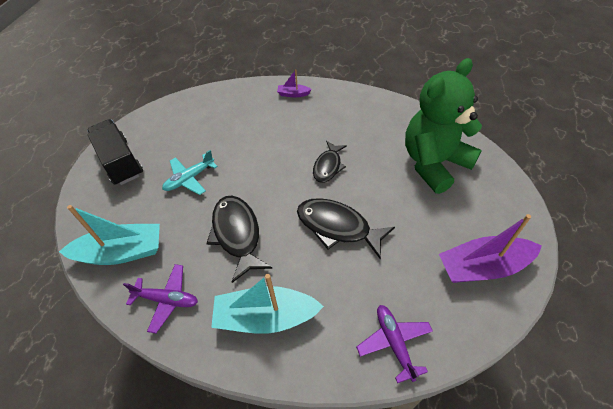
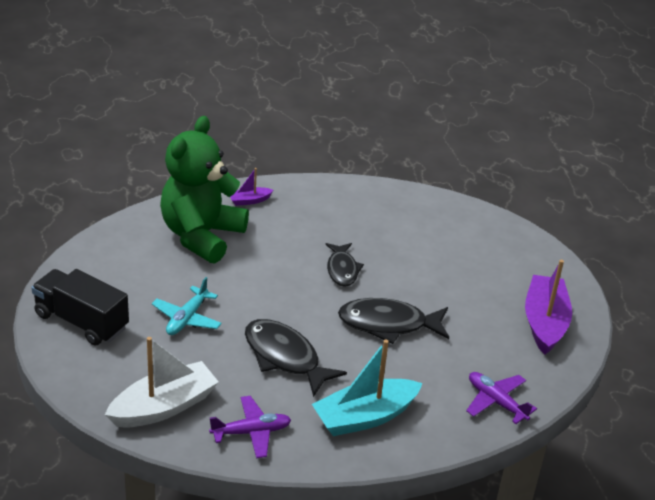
camera: 30 degrees left, 15 degrees down
(121, 252) = (164, 407): turquoise boat -> white boat
(434, 163) = (454, 242): green teddy bear -> green teddy bear (201, 236)
(482, 267) = (544, 323): purple boat -> purple boat turned 135 degrees clockwise

